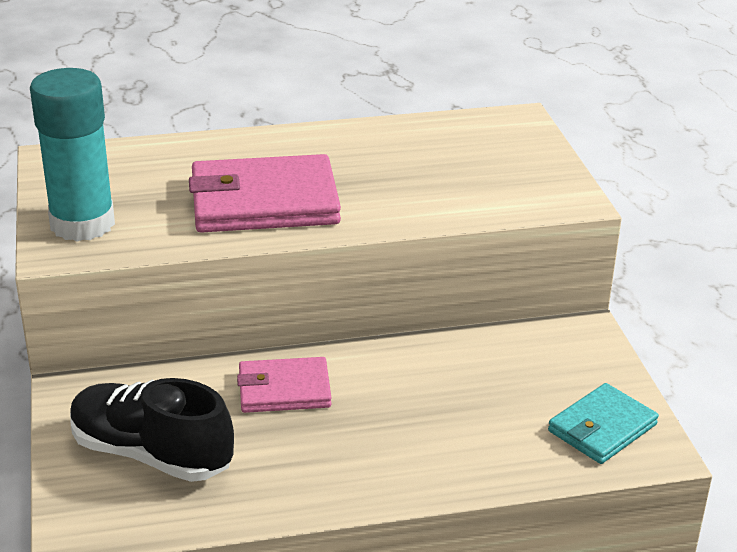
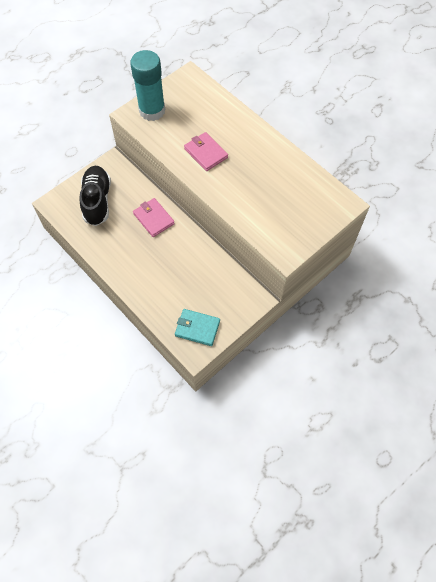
camera: 60 degrees right, 30 degrees up
(264, 202) = (206, 153): pink wallet -> pink wallet, size x0.60

